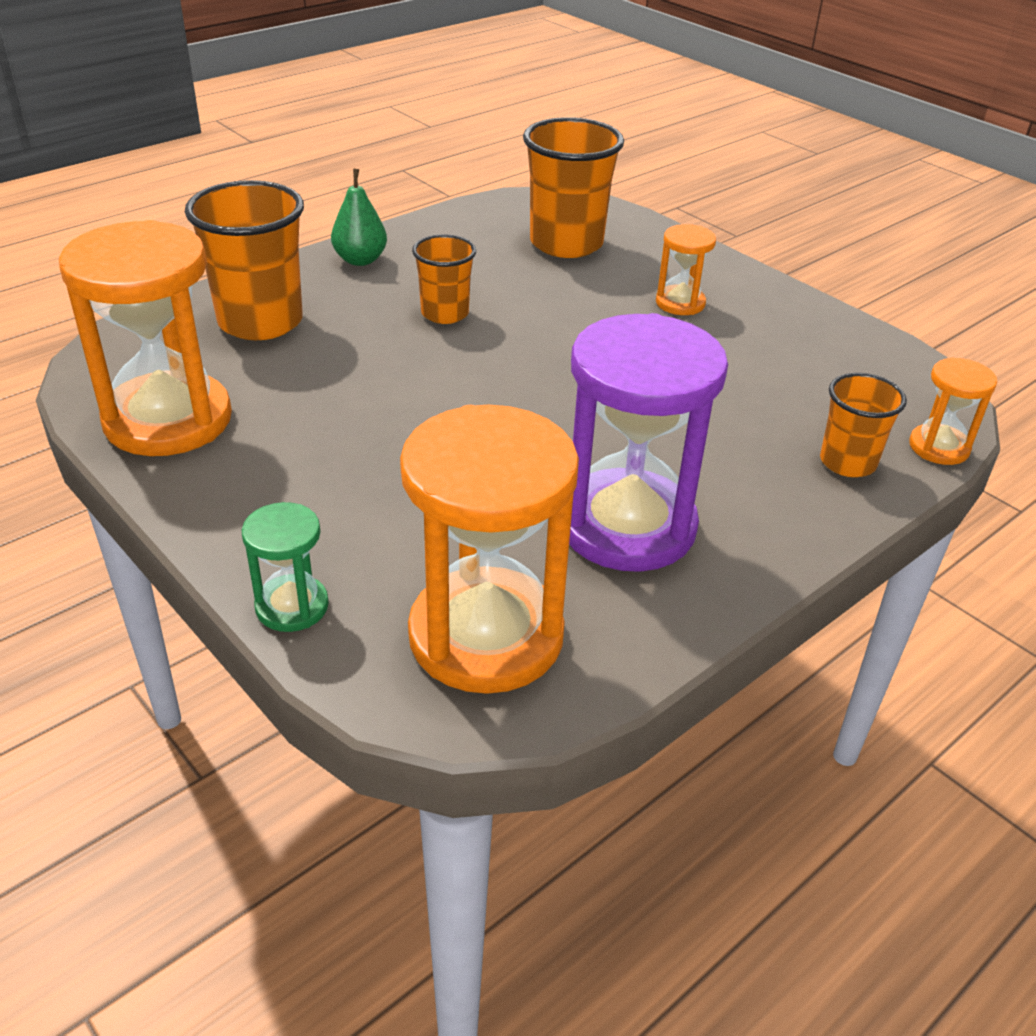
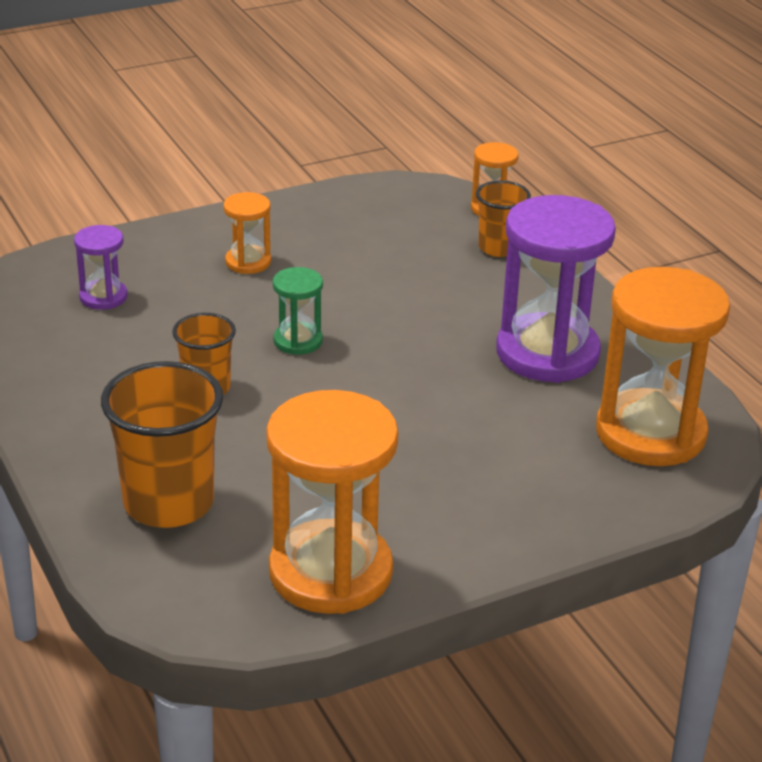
camera: 75 degrees left, 5 degrees down
(292, 606) = (606, 517): green hourglass -> green hourglass (298, 341)
(360, 260) = (67, 425): green pear -> none
(566, 243) = (103, 297): orange cup -> purple hourglass

